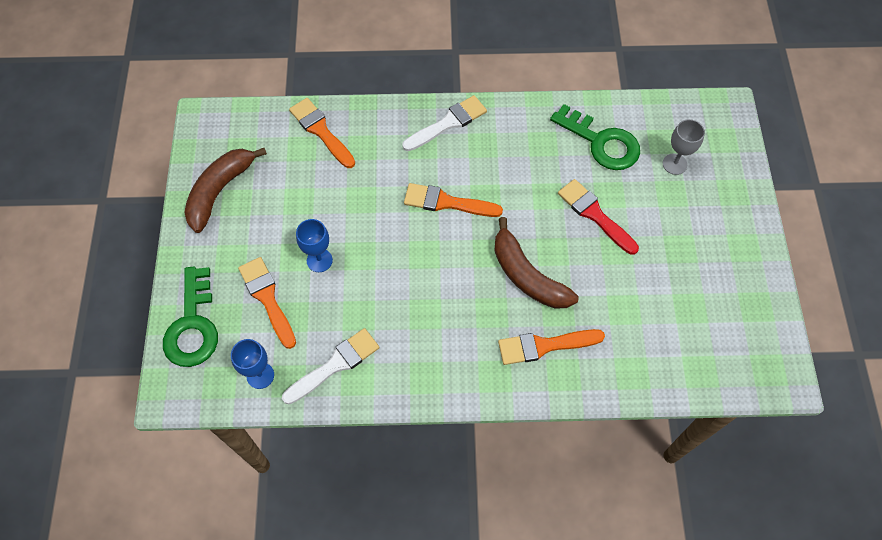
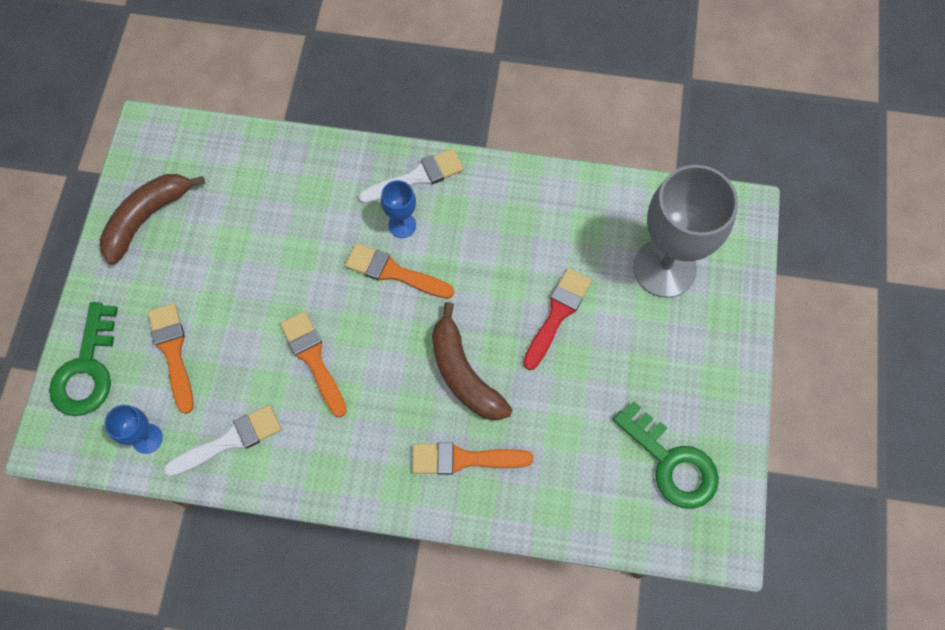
camera: 10 degrees right, 5 degrees up
(319, 260) = (238, 317): blue goblet -> blue goblet (402, 225)
(321, 131) = (272, 164): orange brush -> orange brush (313, 359)
(594, 214) = (557, 314): red brush -> red brush turned 60 degrees clockwise
(601, 142) = (586, 228): green key -> green key (671, 463)
(674, 164) = (664, 268): grey goblet -> grey goblet, size x2.21

